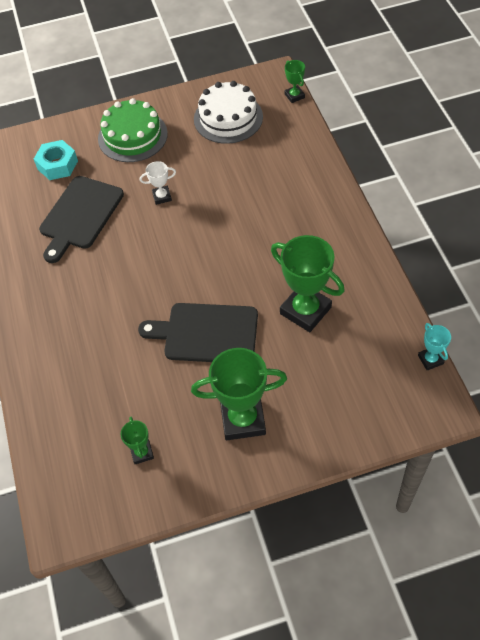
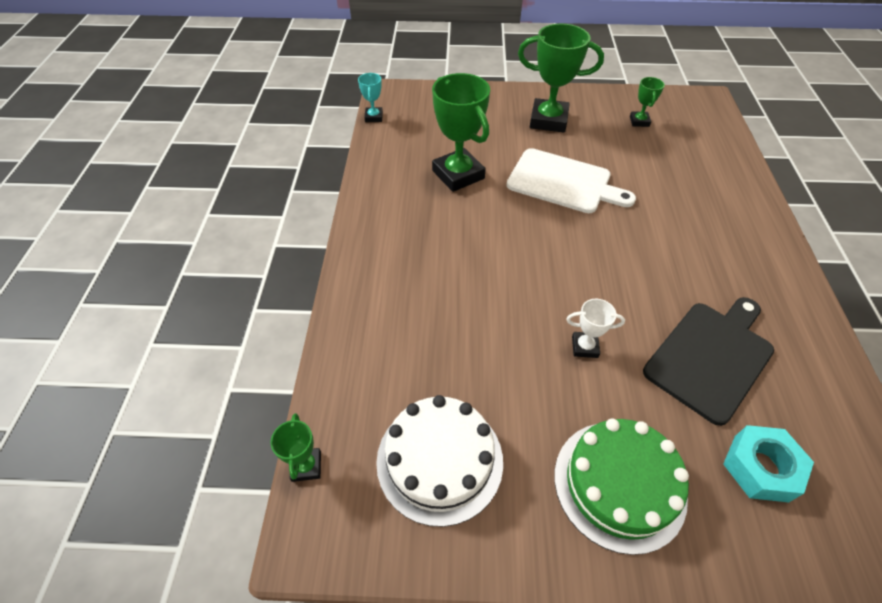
camera: 165 degrees left, 5 degrees down
(206, 333) = (563, 182): black cutting board -> white cutting board

